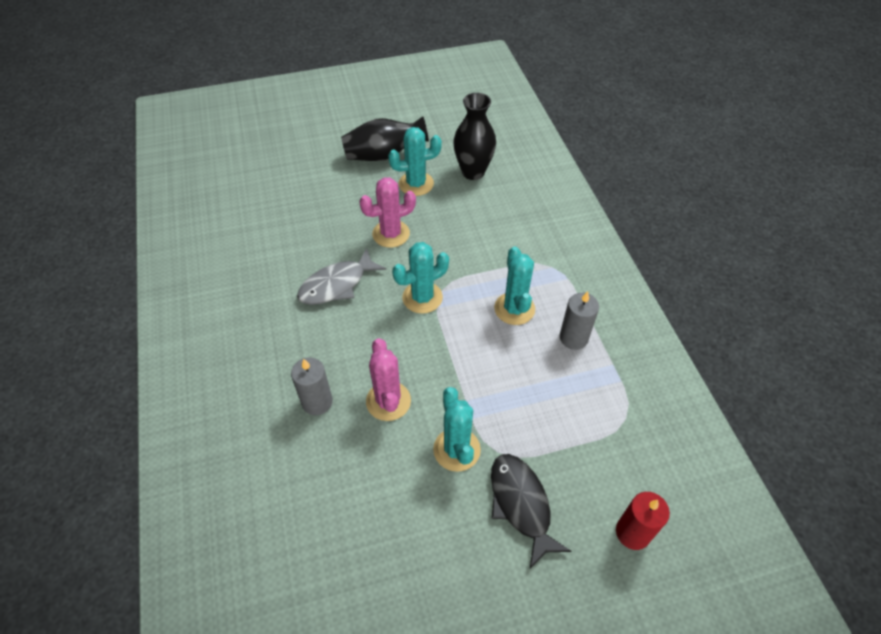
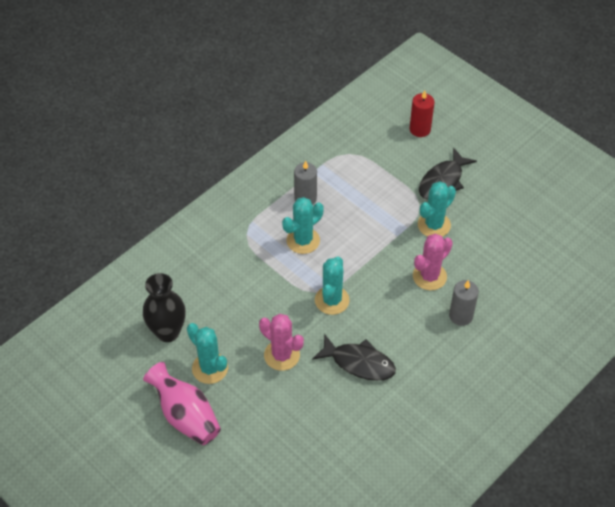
camera: 120 degrees left, 0 degrees up
(337, 285) = (359, 363): grey fish -> black fish
(384, 155) = (185, 415): black vase -> pink vase
(422, 297) = (332, 300): turquoise cactus -> turquoise cactus turned 75 degrees clockwise

